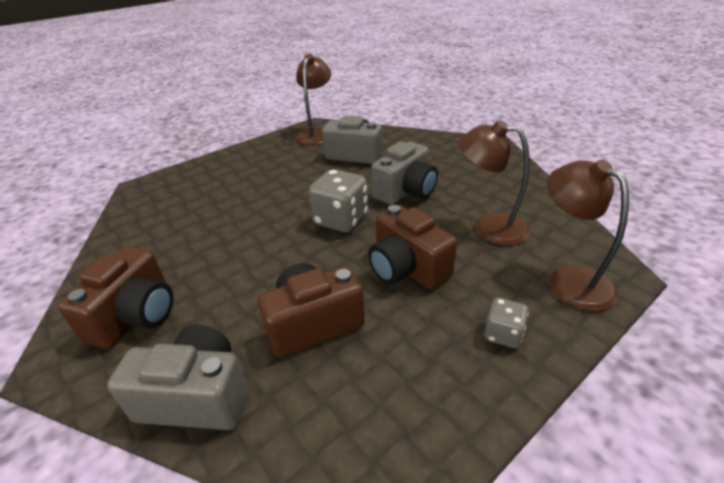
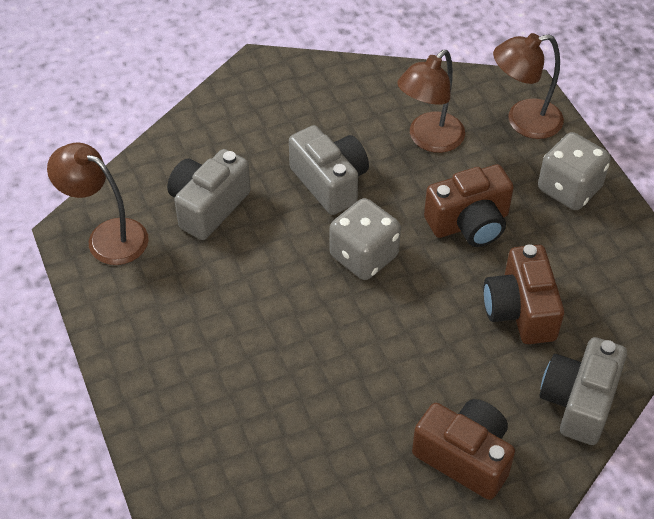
camera: 75 degrees left, 15 degrees up
(503, 334) = (569, 189): grey dice -> grey dice, size x1.83

